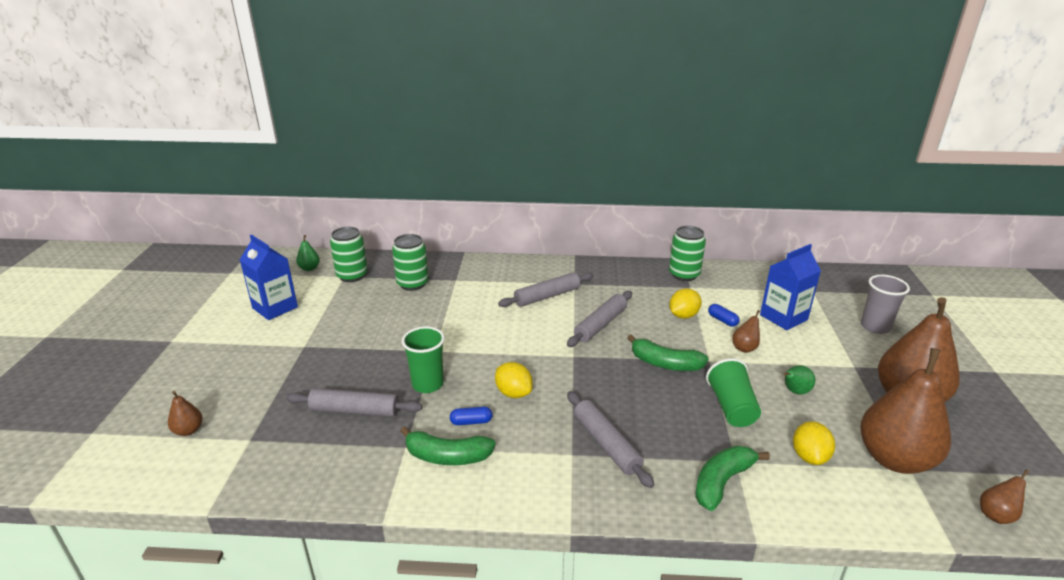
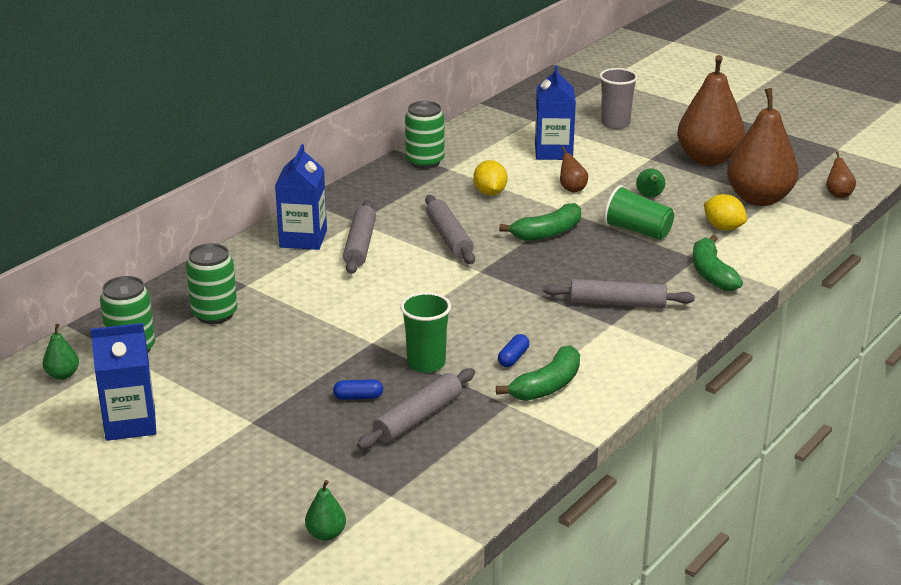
camera: 55 degrees left, 0 degrees up
(188, 430) = (326, 534): brown pear -> green pear
(513, 393) = (497, 322): yellow lemon -> none
(529, 275) = (303, 239): none -> blue carton
(722, 320) = (521, 179): blue capsule -> blue capsule (358, 397)

